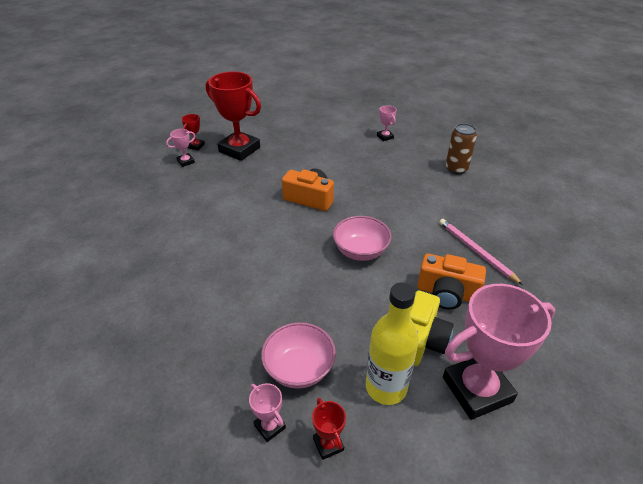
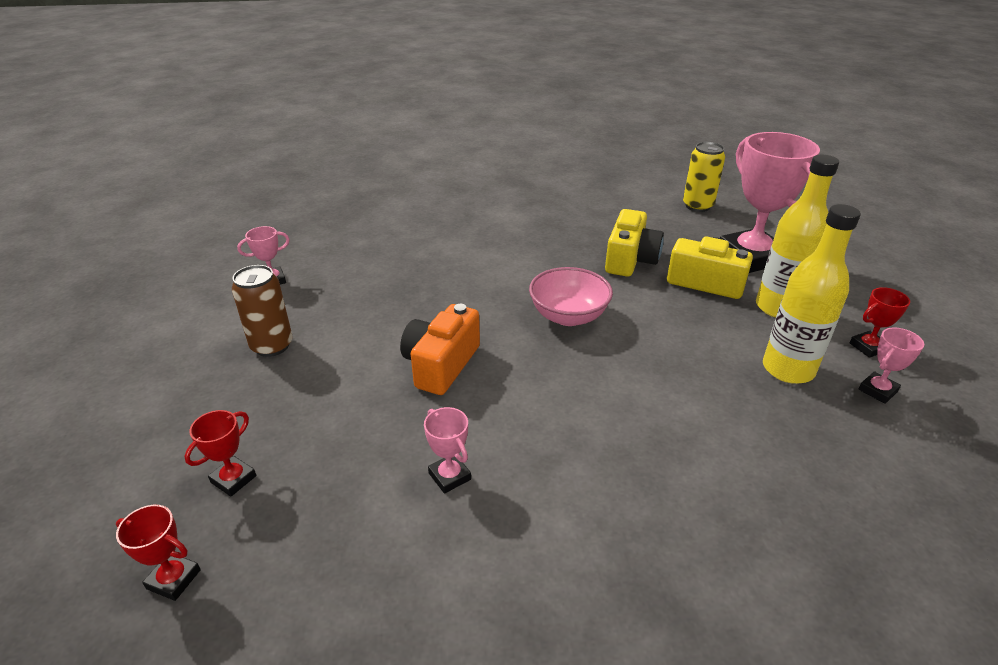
camera: 90 degrees left, 5 degrees down
(186, 162) = (250, 590): pink trophy -> pink trophy (449, 476)
(239, 149) = (233, 479): red trophy -> red trophy, size x0.43
(299, 368) = (788, 369): pink bowl -> yellow bottle
(447, 293) = (630, 260): orange camera -> yellow camera
(456, 169) = (387, 229): brown can -> brown can (272, 346)
(476, 251) = (557, 235): pink pencil -> none
(581, 365) = (697, 206): none -> yellow can

